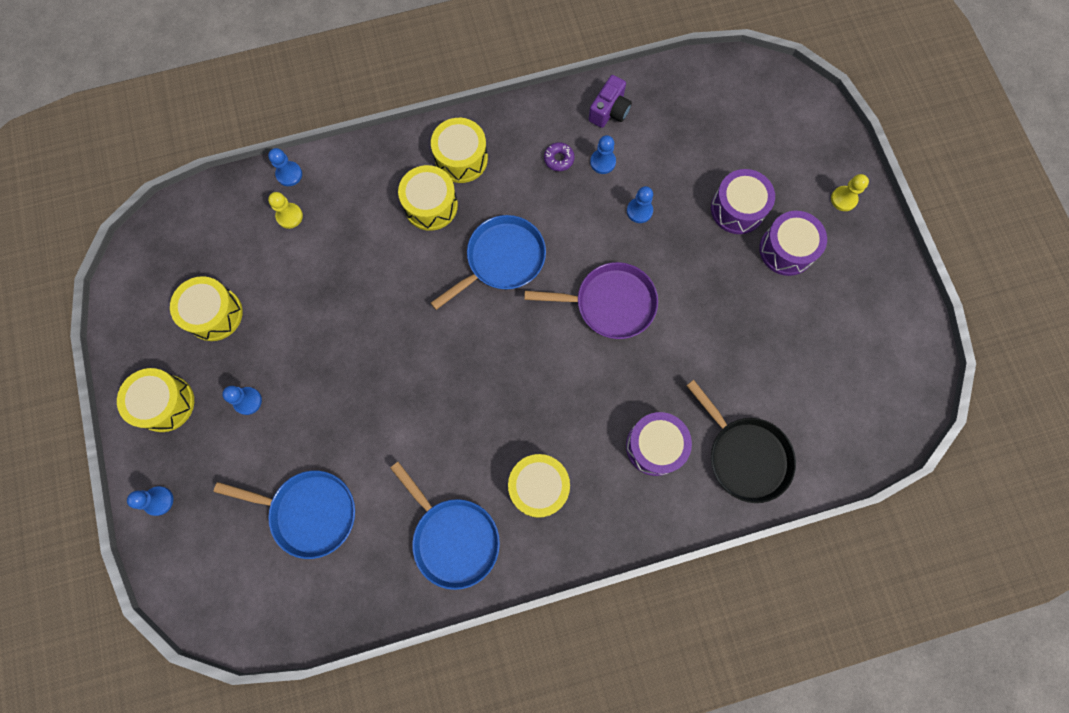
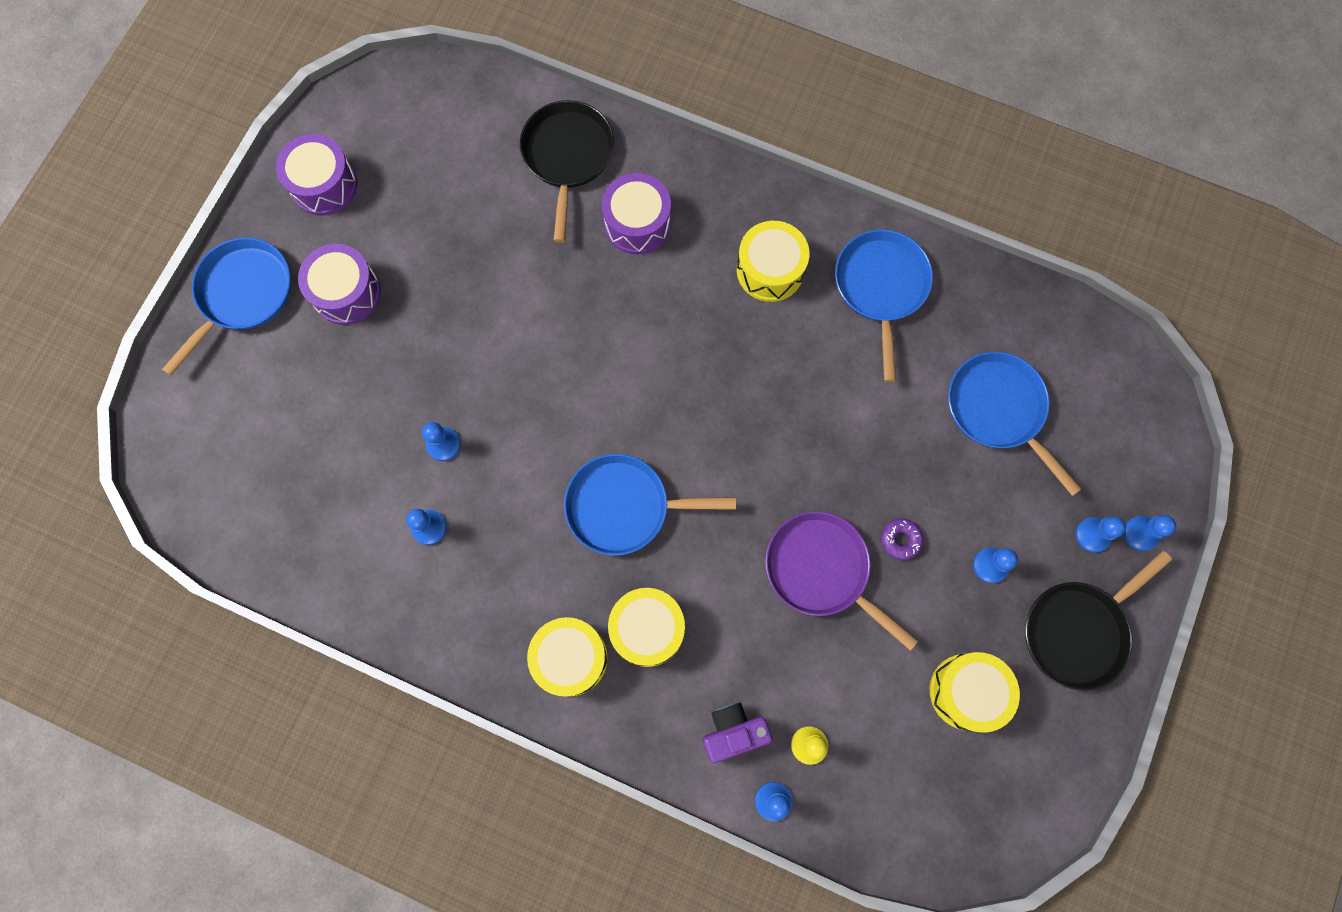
camera: 140 degrees left, 0 degrees up
(165, 403) = (1078, 631): yellow drum -> black pan
(191, 474) = (1092, 535): none -> blue pawn
(559, 159) = (470, 569): purple donut -> purple donut (900, 540)
(609, 110) = (366, 580): purple camera -> purple camera (733, 732)
(610, 303) = (559, 377): purple pan -> purple pan (821, 570)
(737, 209) = (349, 367): purple drum -> purple drum (324, 185)
(843, 199) = (242, 294): yellow pawn -> blue pan

